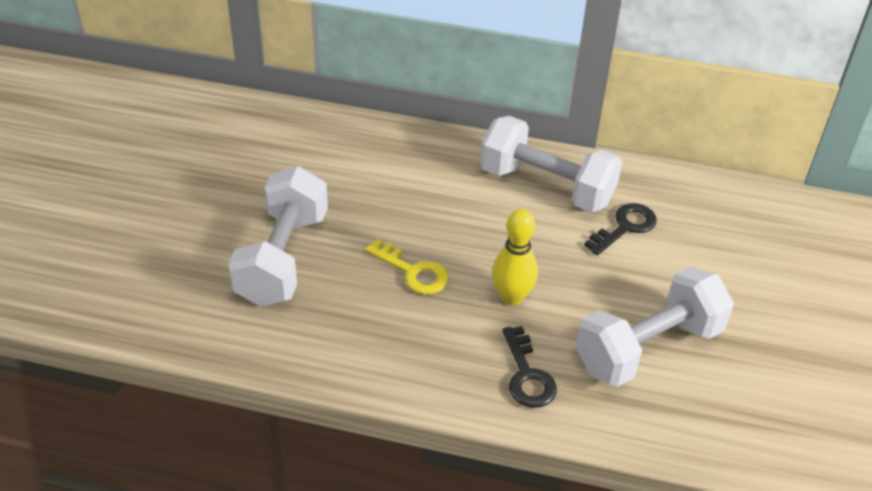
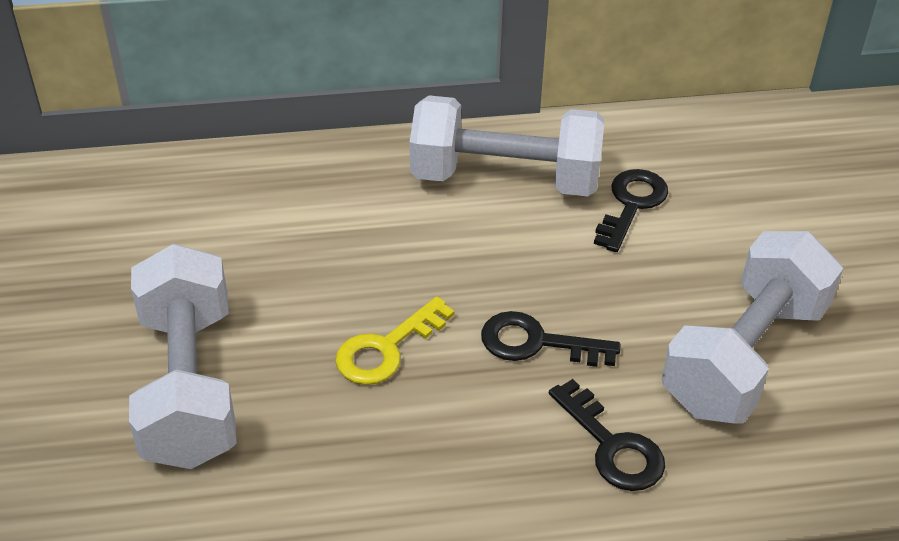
camera: 20 degrees left, 0 degrees up
(413, 272) = (386, 349): yellow key -> yellow key turned 120 degrees clockwise
(511, 297) = (536, 343): yellow bowling pin -> black key

